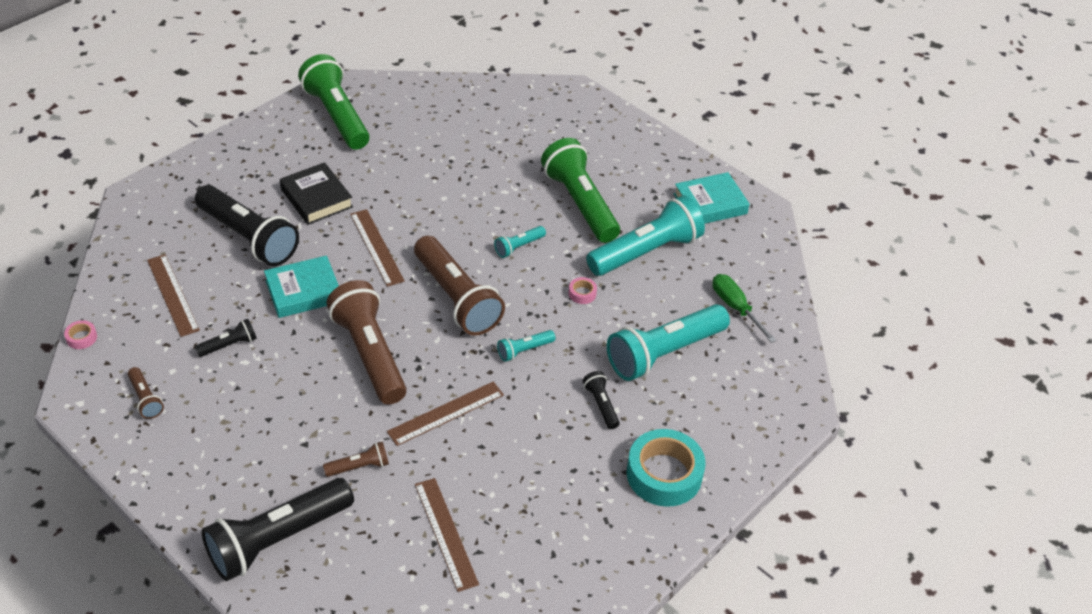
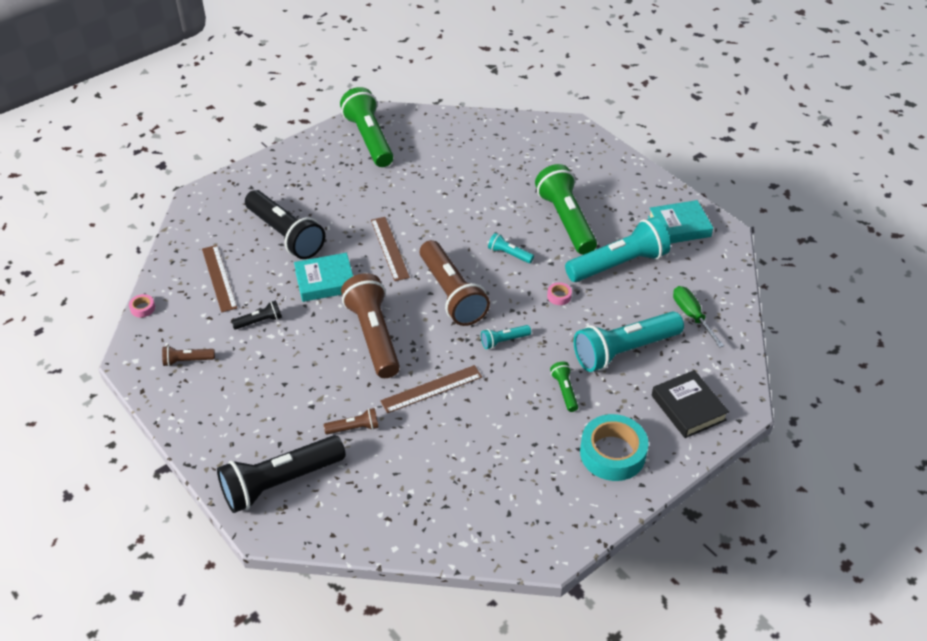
camera: 10 degrees right, 0 degrees up
(145, 399) = (187, 361): brown flashlight -> brown flashlight turned 105 degrees clockwise
(316, 198) = (345, 205): black book -> black book (688, 408)
(445, 533) = (420, 488): brown ruler -> none
(519, 247) = (509, 254): turquoise flashlight -> turquoise flashlight turned 60 degrees clockwise
(601, 405) = (564, 391): black flashlight -> green flashlight

